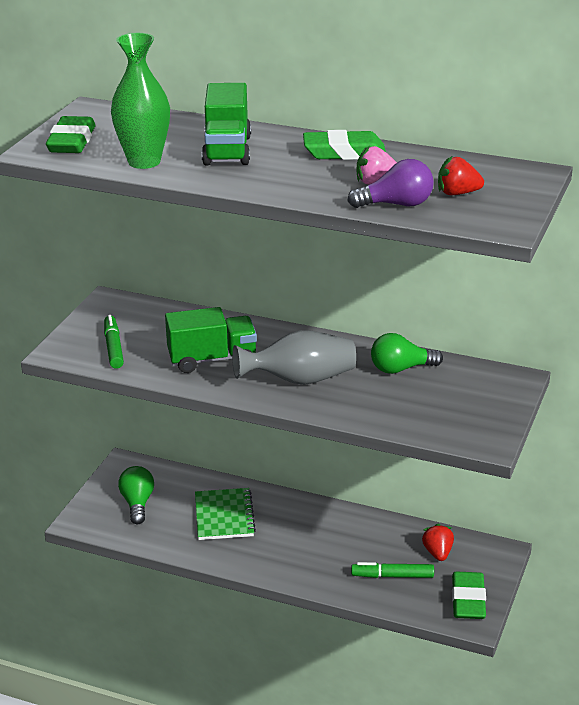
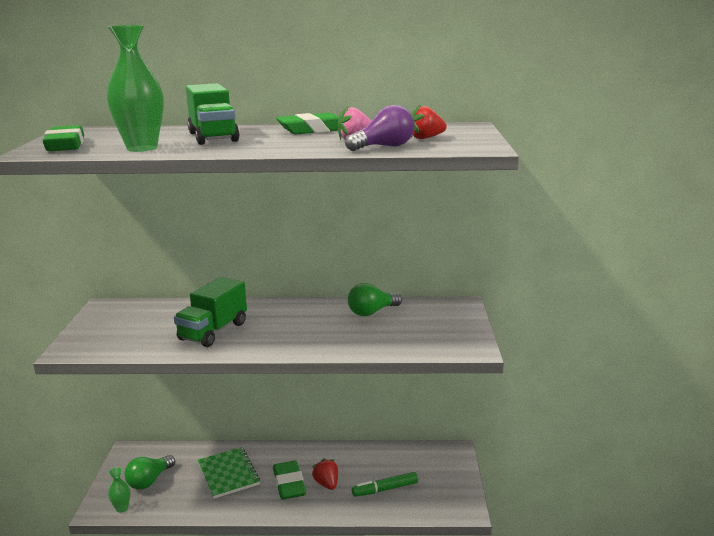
camera: 20 degrees left, 10 degrees down
(101, 527) = (122, 508): none -> green vase
(113, 348) = (120, 338): green marker -> none
(137, 503) = (149, 481): green light bulb -> green light bulb turned 120 degrees counterclockwise
(212, 359) = (213, 331): green truck -> green truck turned 150 degrees clockwise
(300, 380) = (296, 333): grey vase -> none
(438, 553) = (410, 463): red strawberry -> red strawberry (326, 484)
(468, 600) = (452, 494): green eraser -> green eraser (289, 484)

